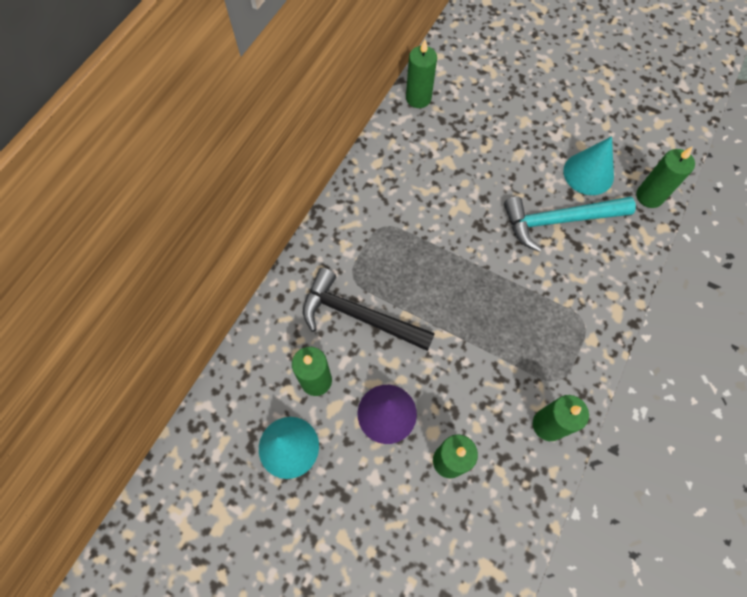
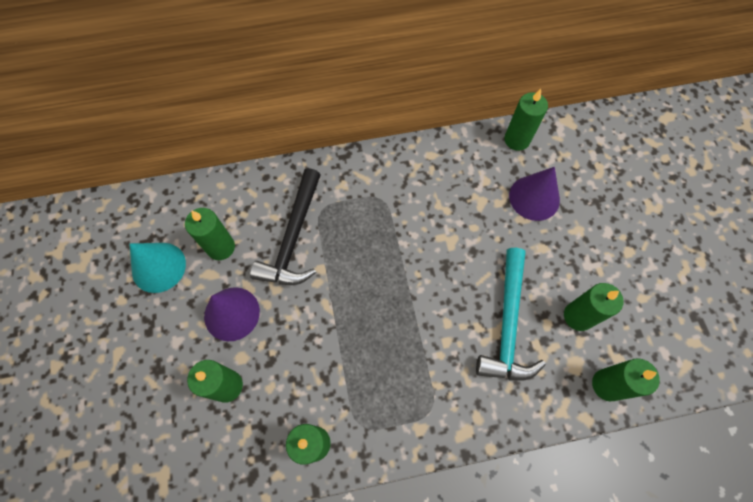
camera: 50 degrees right, 0 degrees up
(359, 316) = (293, 238): black hammer -> black hammer turned 150 degrees counterclockwise
(476, 126) = (534, 197): none -> purple cone
(559, 221) = (508, 324): turquoise hammer -> turquoise hammer turned 120 degrees counterclockwise
(588, 173) = (578, 316): turquoise cone -> green candle

